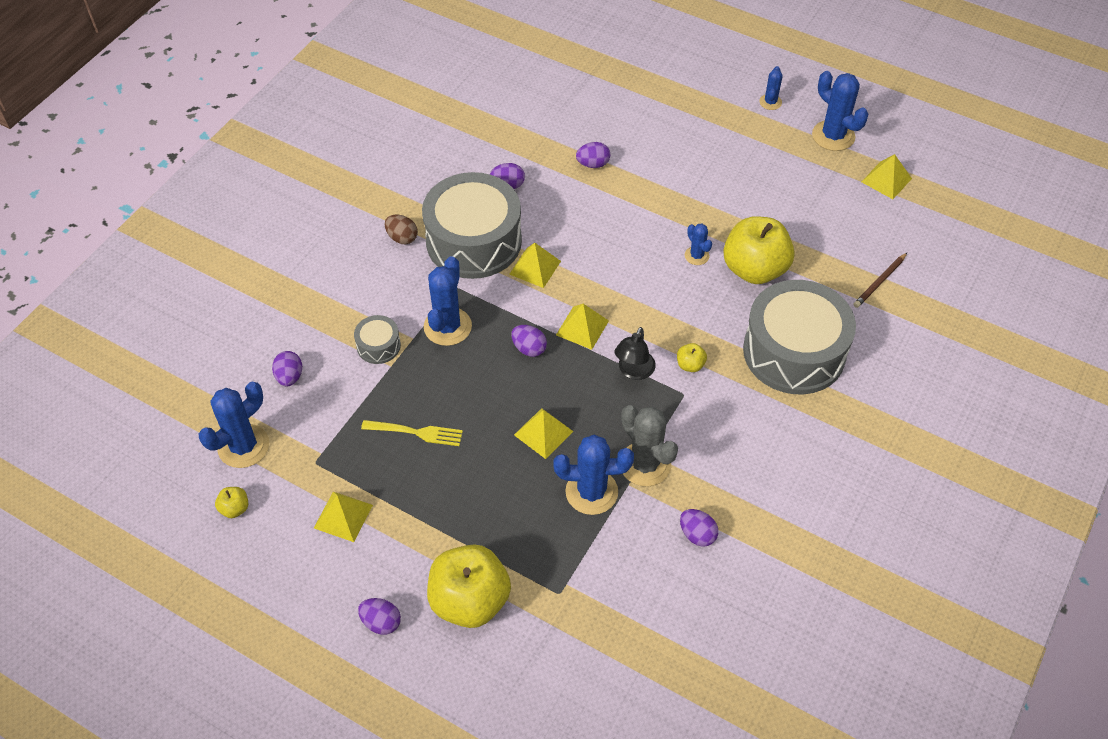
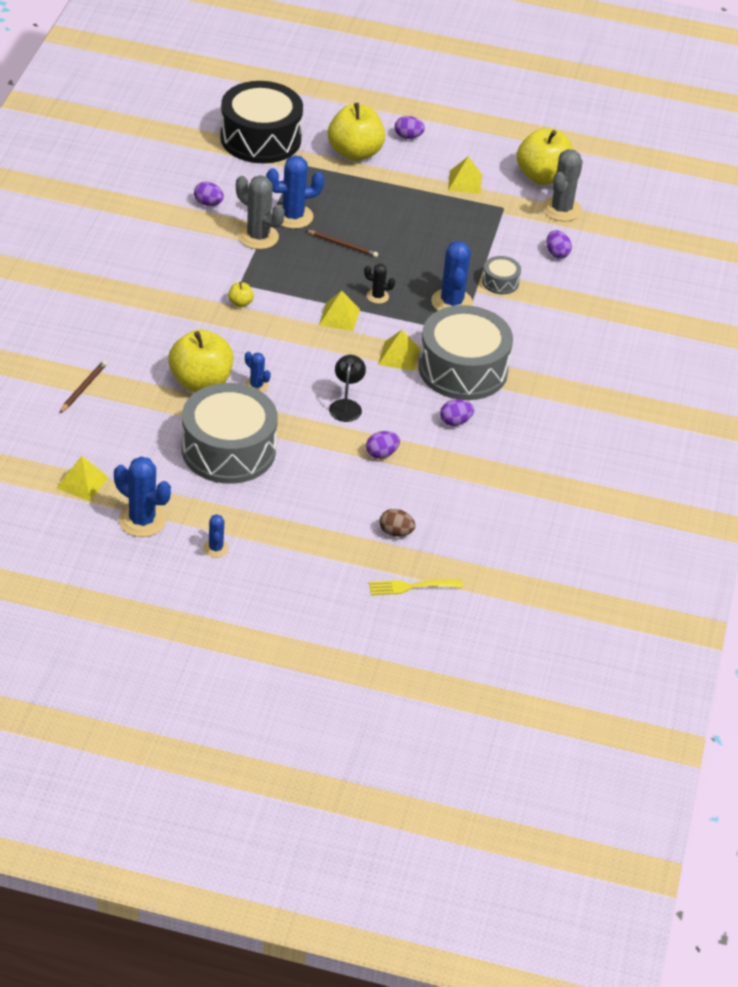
camera: 160 degrees right, 10 degrees down
(235, 508) = (542, 177): yellow apple -> yellow apple, size x2.42
(243, 446) = (561, 209): blue cactus -> grey cactus
(402, 238) = (528, 363): brown egg -> brown egg (396, 532)
(416, 432) = (439, 233): yellow fork -> yellow fork (411, 587)
(529, 348) = (377, 296): purple egg -> black cactus
(543, 433) = (343, 245): yellow pyramid -> brown pencil
(595, 656) = (260, 138): none -> black drum
(633, 371) = (285, 292): black lamp -> black lamp (346, 405)
(794, 352) = (154, 324): grey drum -> grey drum (228, 450)

